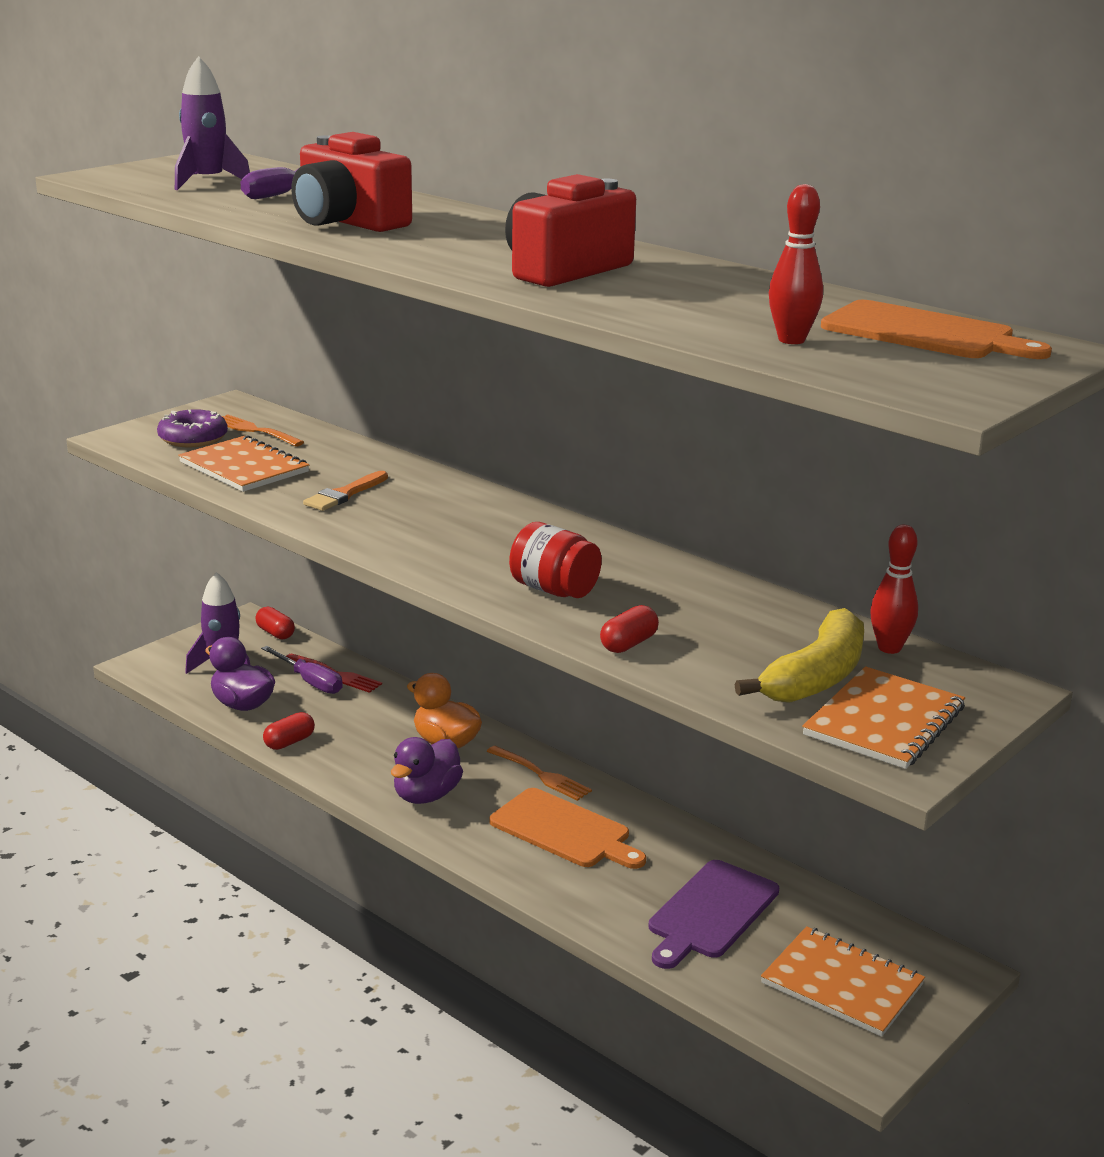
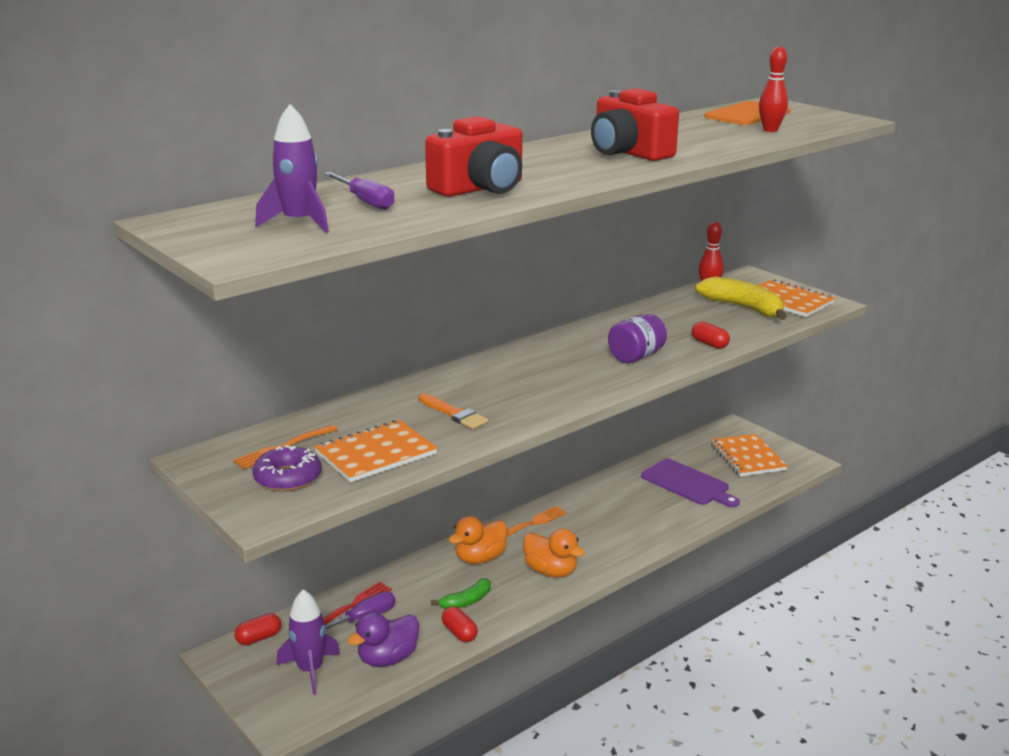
camera: 80 degrees left, 0 degrees up
(352, 741) = (466, 601): none -> green banana
(426, 795) = (550, 571): purple duck -> orange duck
(554, 590) = (636, 357): red jar -> purple jar
(564, 830) = (601, 521): orange cutting board -> none
(842, 984) = (747, 457): orange notebook -> orange notebook turned 60 degrees counterclockwise

